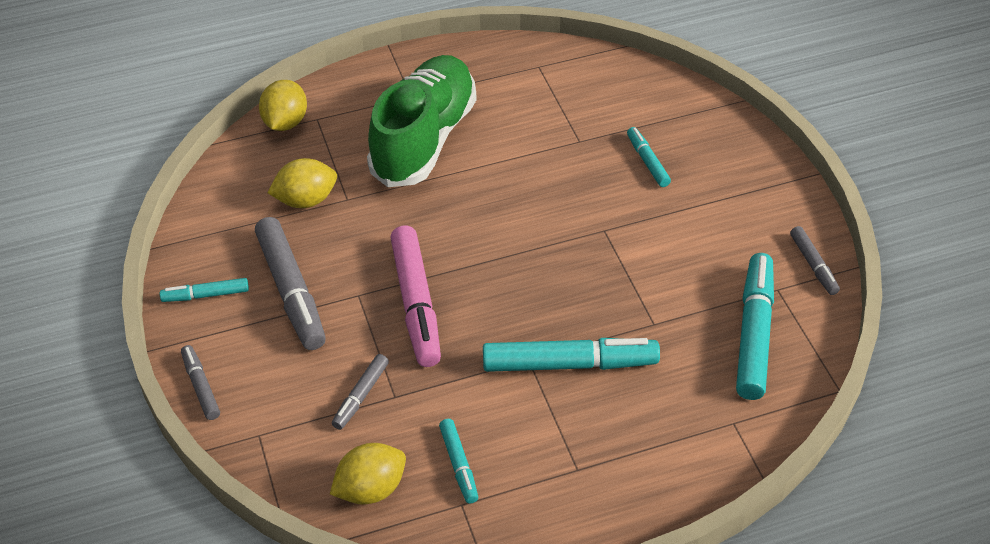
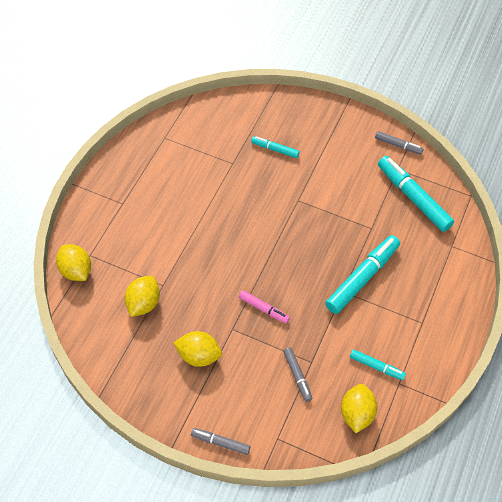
camera: 50 degrees left, 10 degrees up
(206, 295) = (160, 396): turquoise marker -> none
(291, 290) = (198, 355): grey marker -> yellow lemon
(416, 303) = (263, 309): pink marker -> pink marker, size x0.52
(424, 139) = (159, 221): green shoe -> none

